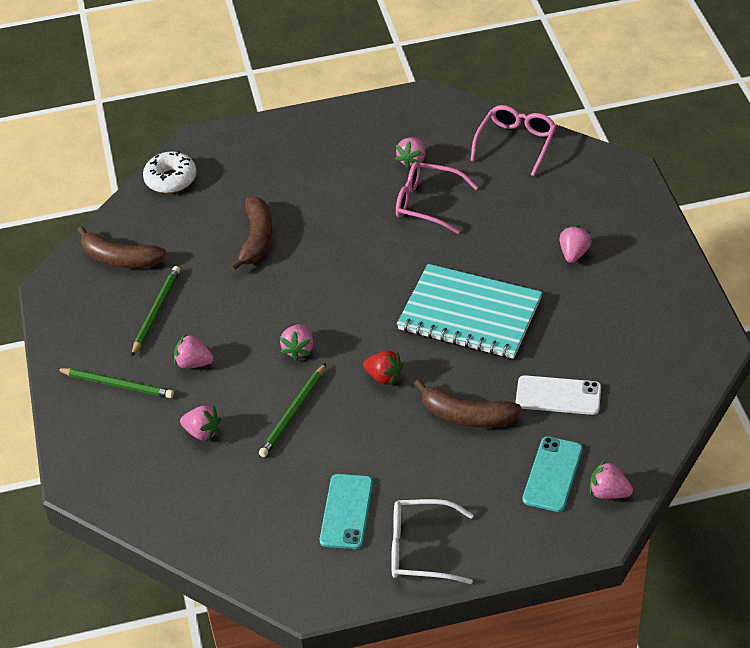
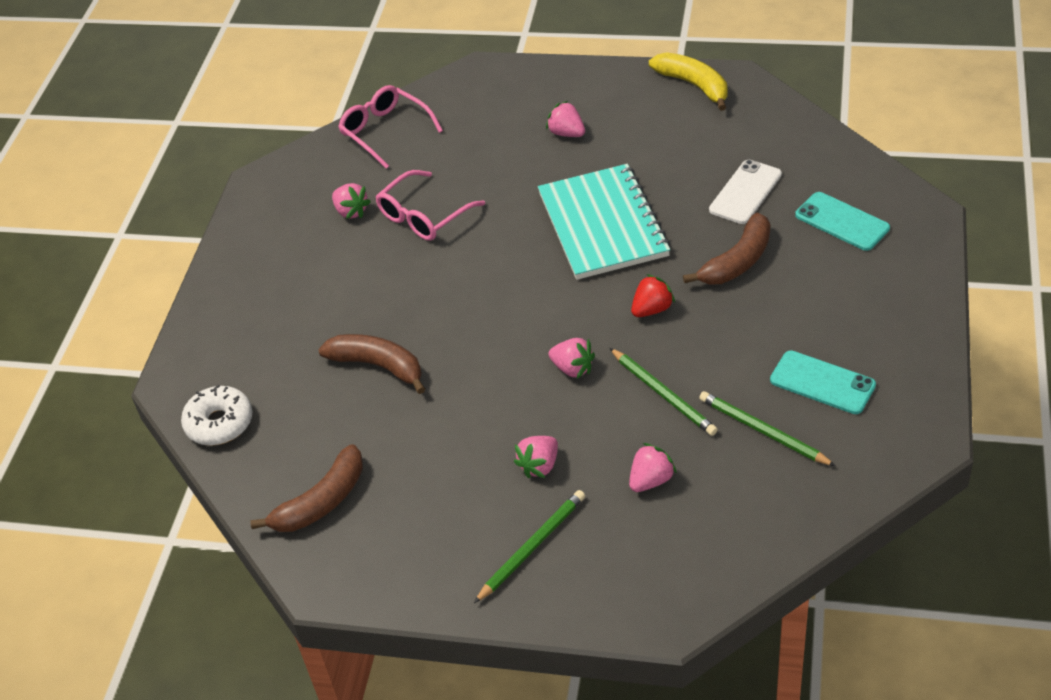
camera: 65 degrees left, 0 degrees up
(156, 311) = (435, 484): green pencil -> green pencil (763, 431)
(420, 549) = (895, 338): white glasses -> none
(470, 314) = (602, 225): turquoise notebook -> turquoise notebook turned 60 degrees counterclockwise
(608, 492) = (880, 191): pink strawberry -> none
(688, 317) = (694, 85): none -> yellow banana

